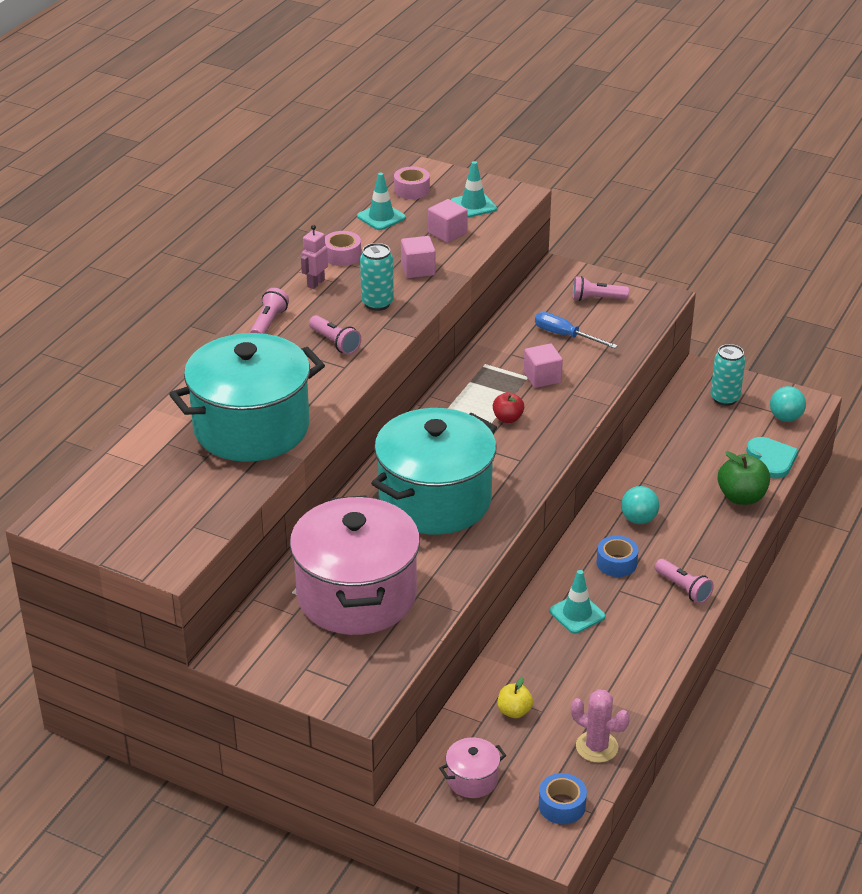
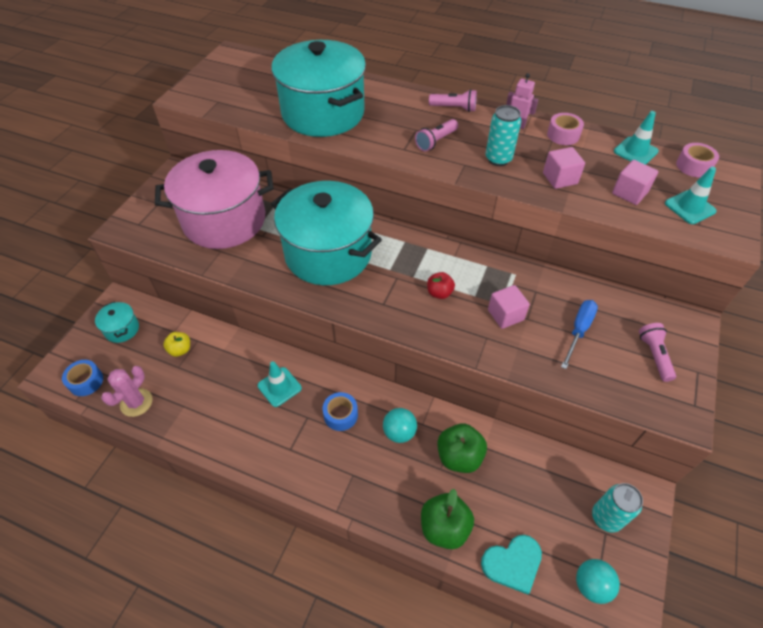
camera: 85 degrees right, 15 degrees up
(472, 779) = (122, 329): pink pot -> turquoise pot
(666, 480) = (459, 456): none -> green apple
(683, 588) = (310, 468): pink flashlight -> none

